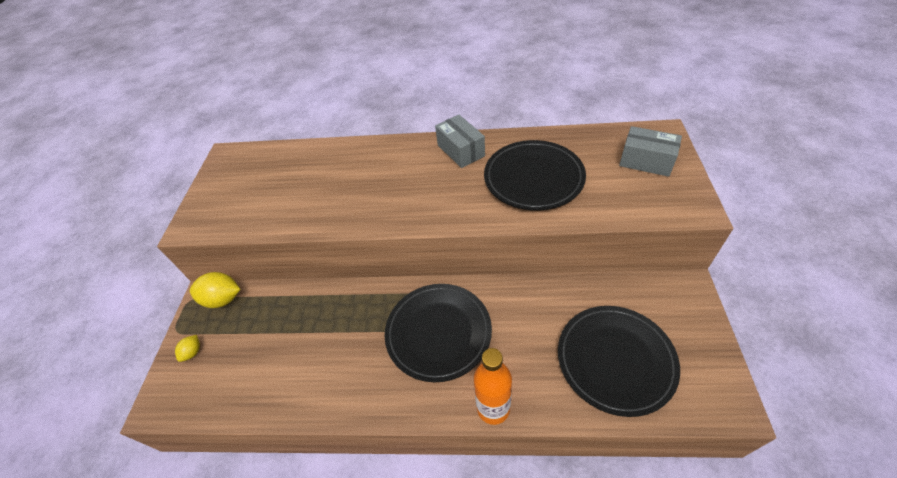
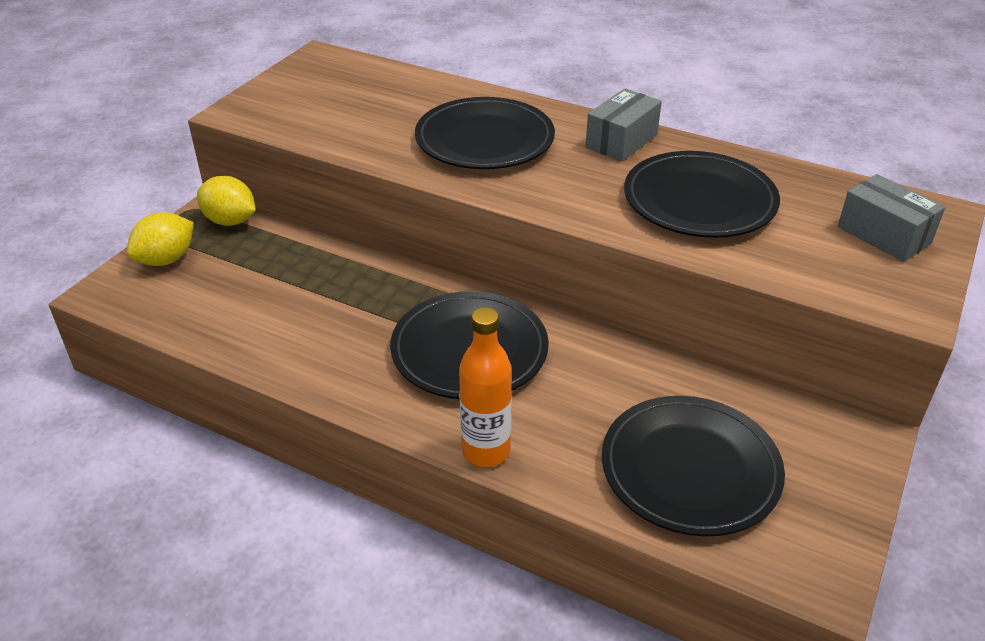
camera: 20 degrees right, 10 degrees down
(193, 352) = (166, 259): yellow lemon -> yellow lemon, size x1.89
(377, 182) = (484, 140): none -> black plate
(461, 150) = (621, 141): grey box -> grey box turned 45 degrees clockwise

